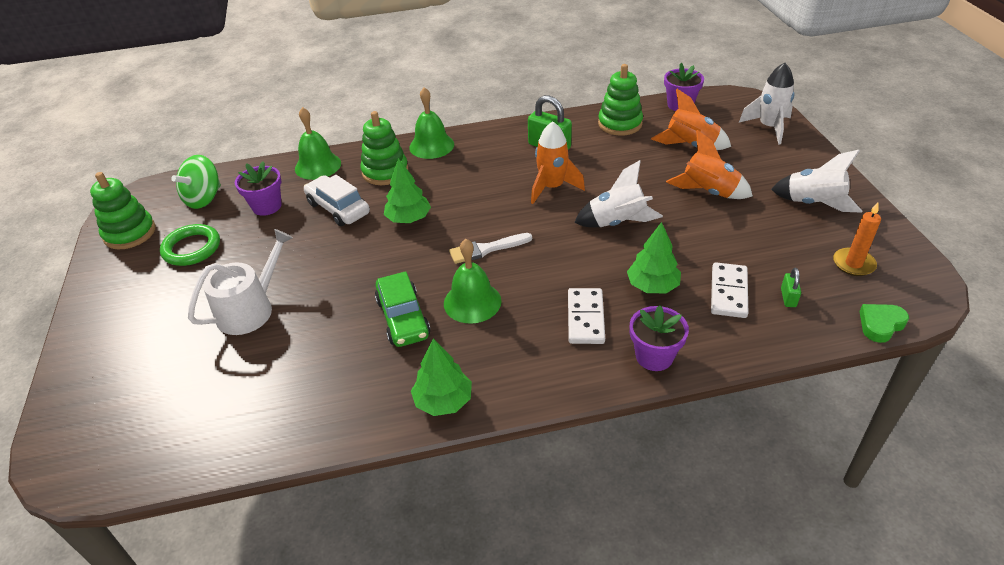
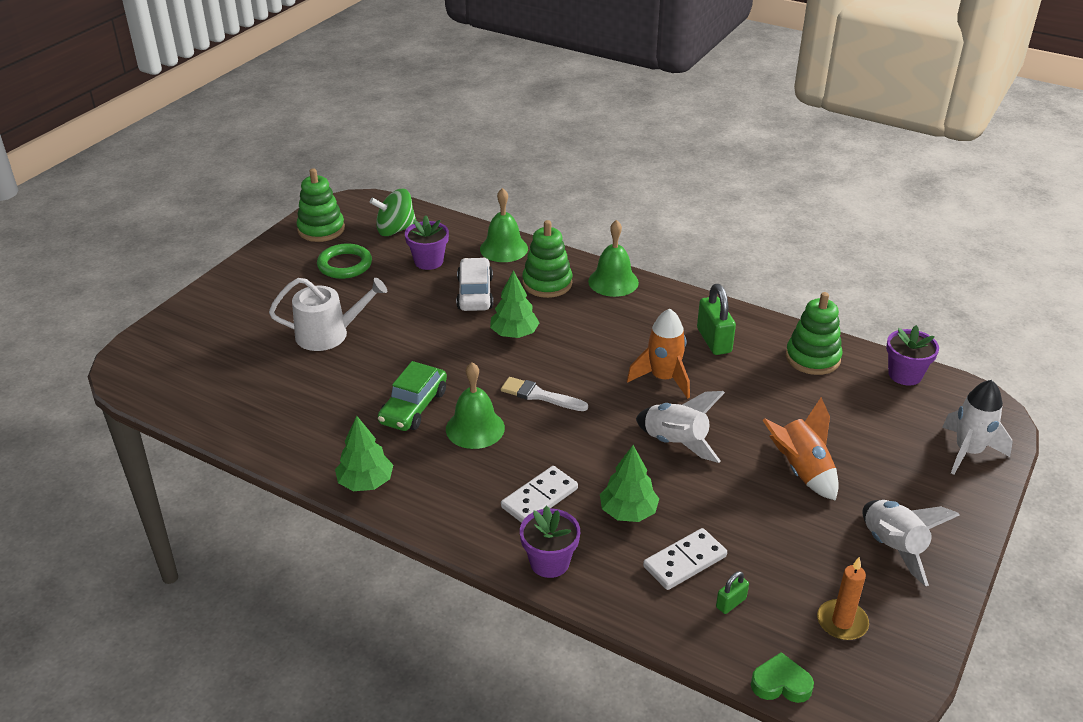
camera: 40 degrees right, 5 degrees down
(690, 146) = (852, 419): orange rocket -> none

